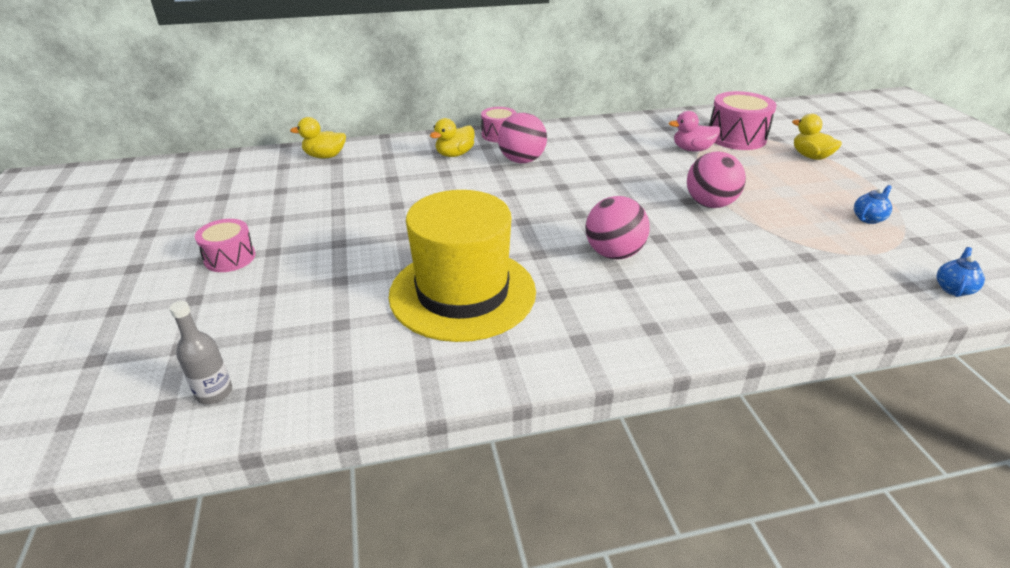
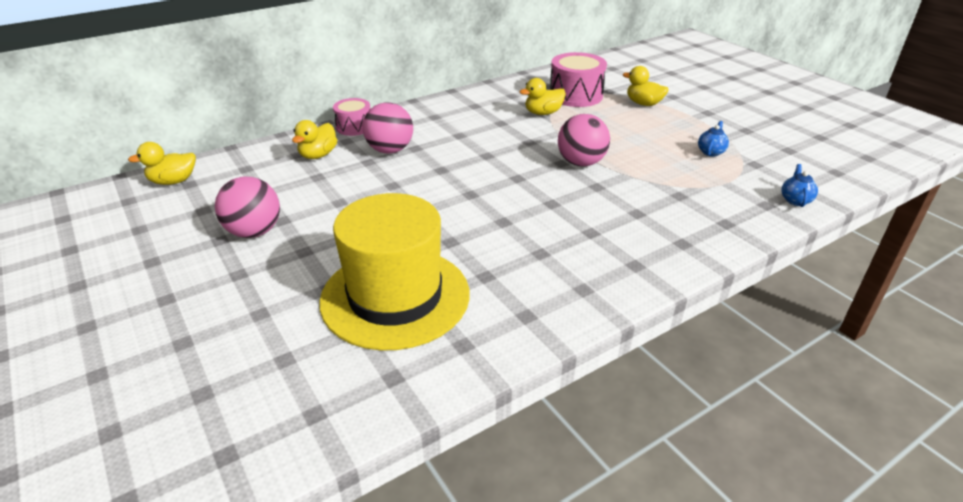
camera: 20 degrees left, 0 degrees up
(214, 393) = (178, 470): grey bottle -> none
(230, 258) = (117, 317): pink drum -> none
(613, 253) = (519, 227): pink ball -> pink ball (254, 232)
(692, 149) = (543, 113): pink duck -> yellow duck

